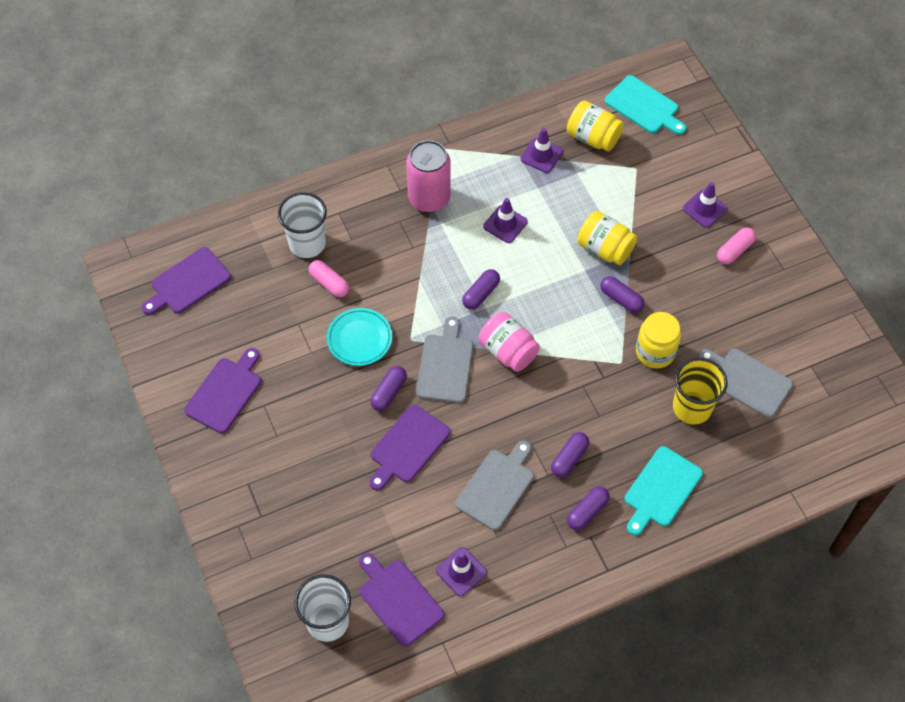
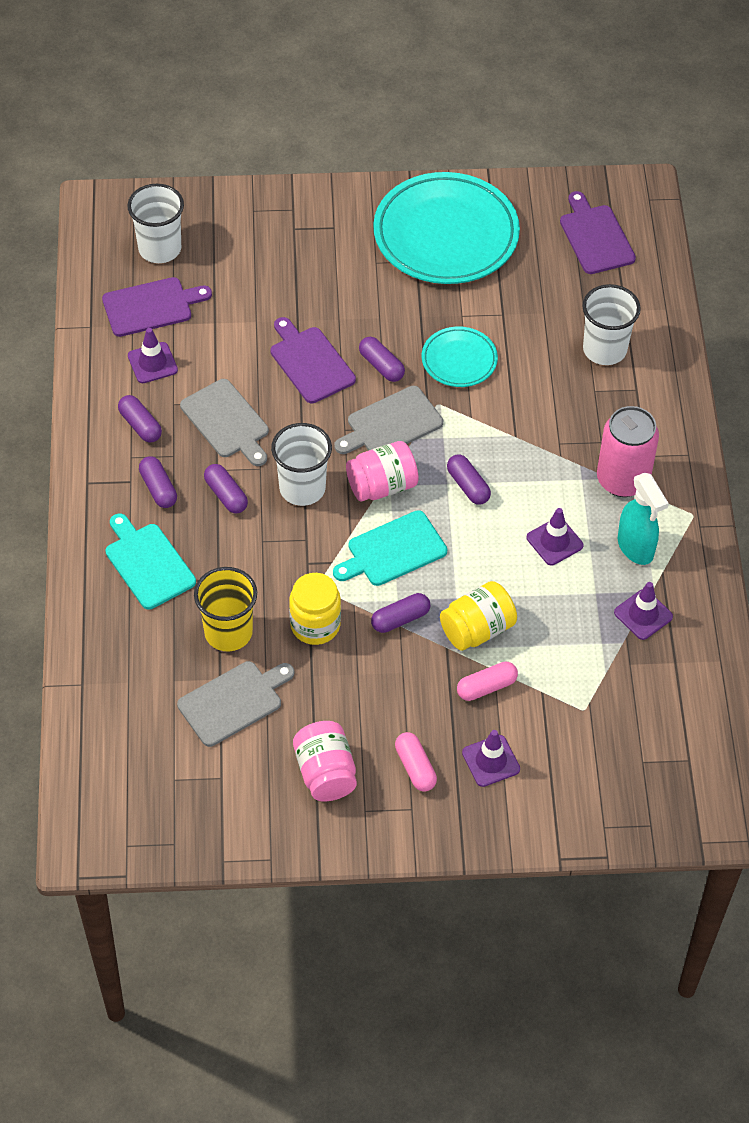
camera: 110 degrees right, 5 degrees down
(225, 392) = (446, 235): purple cutting board -> turquoise plate
(329, 283) = (542, 354): pink capsule -> pink capsule (486, 687)
(445, 365) = (391, 424): grey cutting board -> grey cutting board turned 120 degrees clockwise
(486, 174) = (635, 548): none -> turquoise spray bottle
(531, 553) = (140, 425): none -> purple capsule
(536, 406) = (302, 488): none -> white cup
(593, 137) = (650, 681): yellow jar -> none
(644, 106) = (680, 759): turquoise cutting board -> turquoise cutting board (393, 551)
(770, 302) = (325, 773): none -> pink jar

